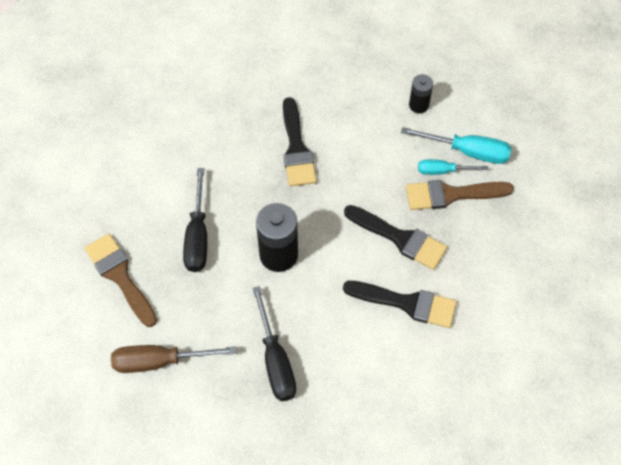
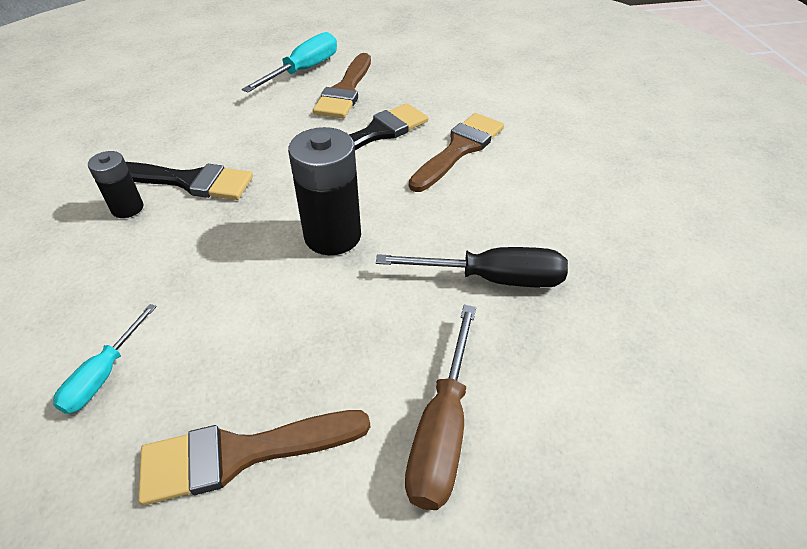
camera: 70 degrees left, 15 degrees down
(198, 236) = (241, 317): black screwdriver -> none
(407, 303) = (459, 149): black brush -> brown brush
(418, 105) = (221, 84): black battery -> black battery (127, 208)
(443, 171) = (313, 89): turquoise screwdriver -> turquoise screwdriver (103, 375)

